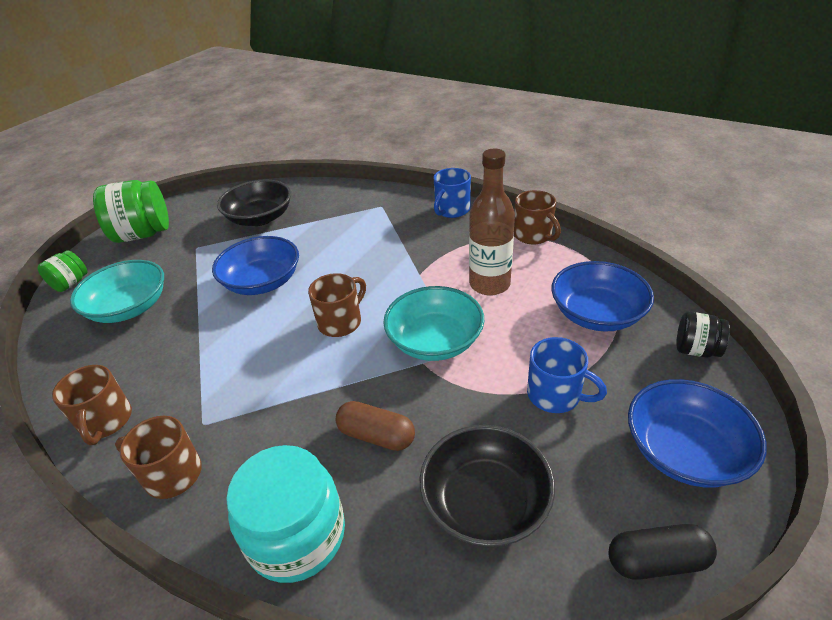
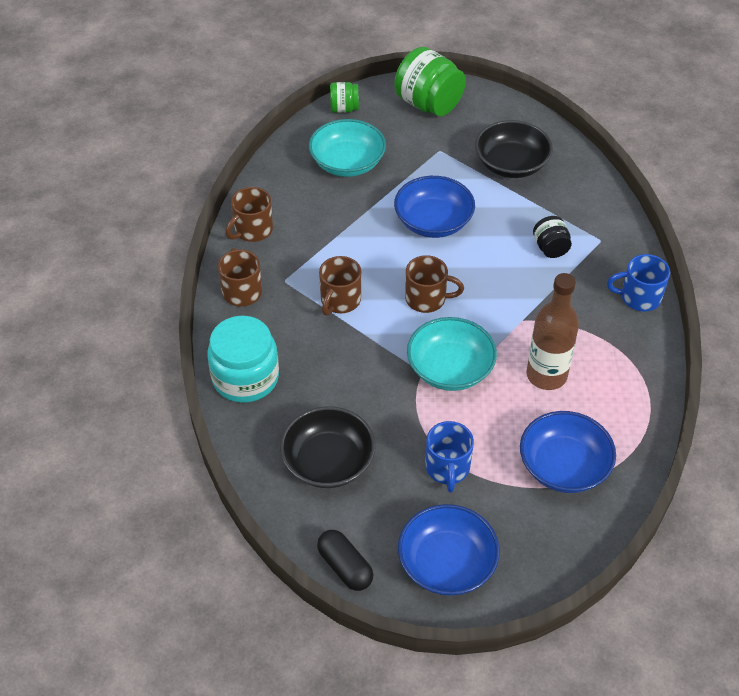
camera: 55 degrees right, 10 degrees up
(376, 435) = (339, 379): brown capsule -> none
(533, 235) = (647, 379): brown mug -> brown mug (340, 301)
(696, 350) = (568, 549): black jar -> black jar (550, 248)

